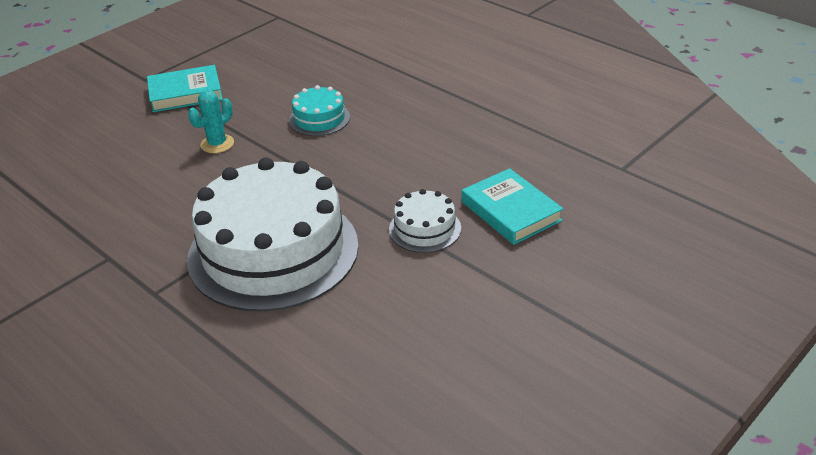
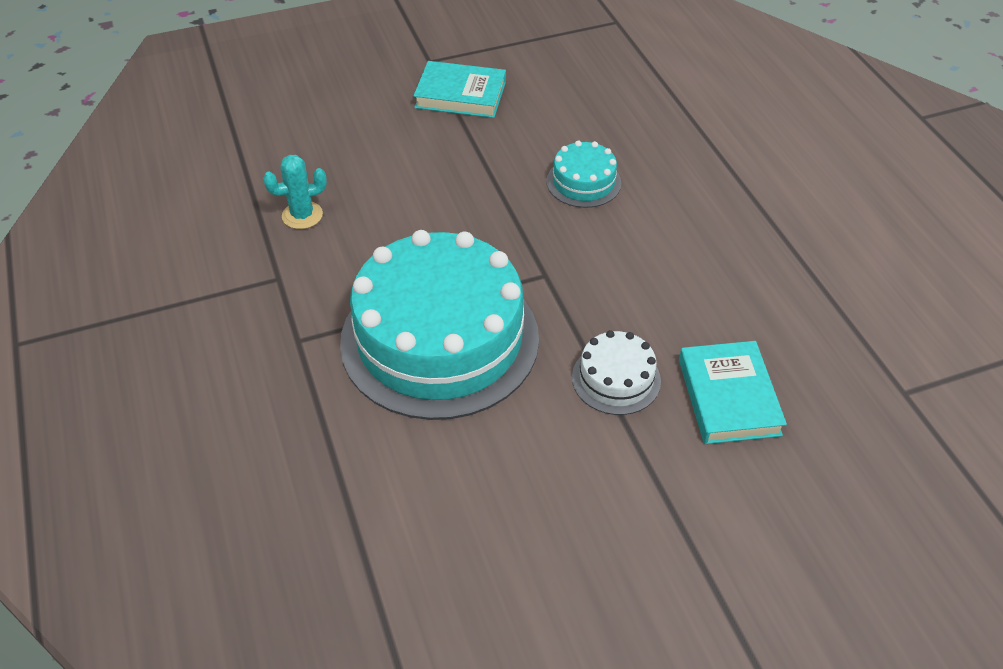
camera: 25 degrees right, 10 degrees up
(217, 144) = (457, 175): turquoise cactus -> turquoise cactus (302, 215)
(273, 251) = (440, 339): white cake -> turquoise cake

